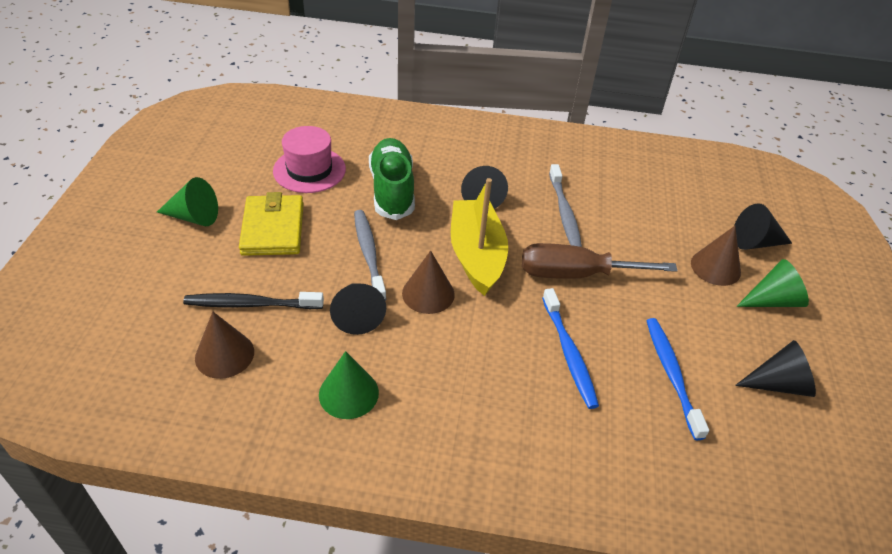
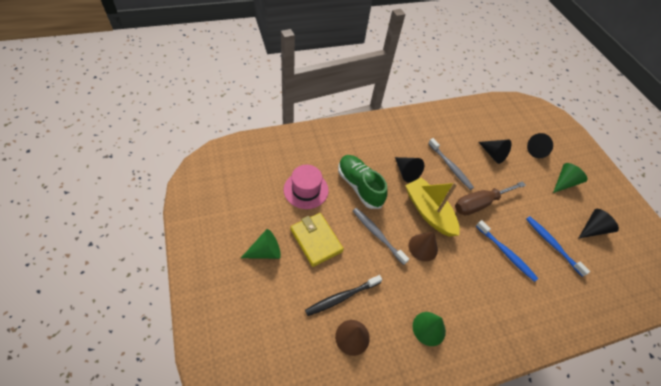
camera: 30 degrees left, 10 degrees up
(357, 315) = (399, 277): black cone -> black cone (493, 154)
(715, 267) = (532, 173): brown cone -> none

